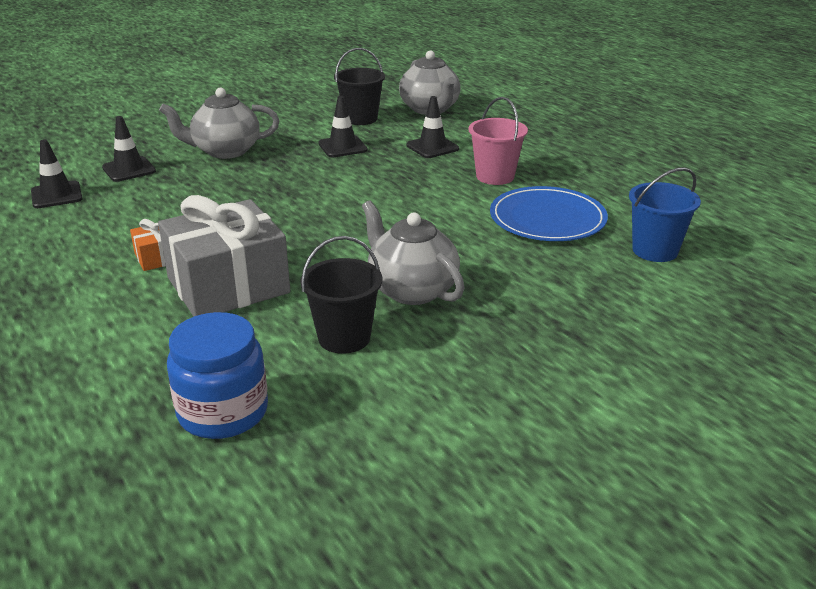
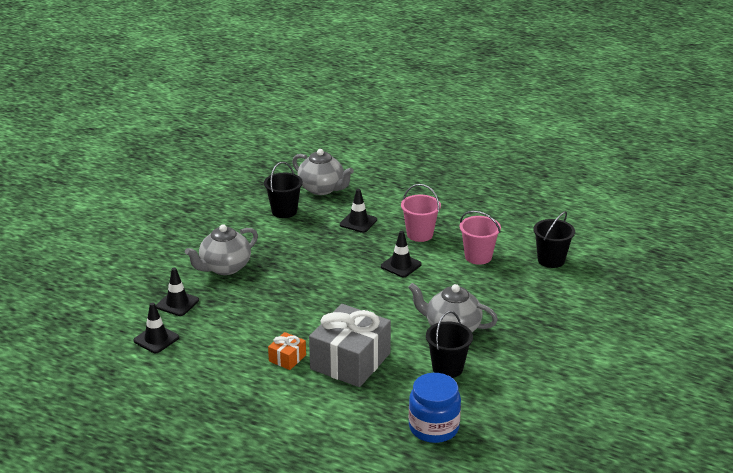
camera: 30 degrees left, 0 degrees up
(342, 147) = (300, 240): black traffic cone -> black traffic cone (401, 265)
(547, 219) = (478, 257): blue plate -> pink bucket
(655, 250) = (551, 260): blue bucket -> black bucket

